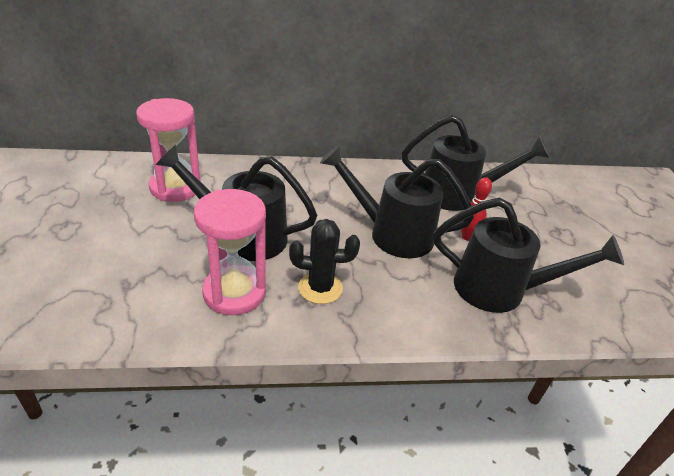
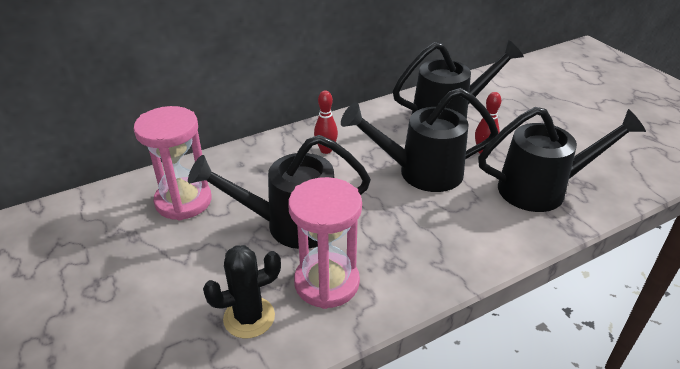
camera: 20 degrees left, 0 degrees up
(320, 288) = (399, 247): black cactus -> black cactus (249, 317)
(322, 187) = (326, 150): none -> red bowling pin

